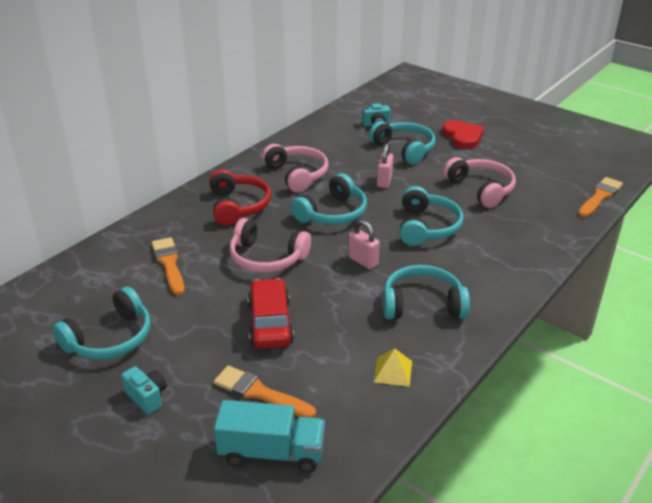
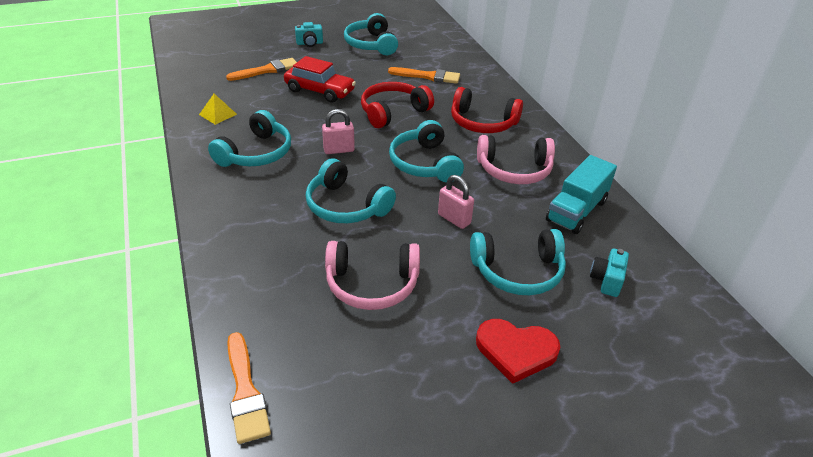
camera: 120 degrees right, 5 degrees up
(267, 258) = (393, 112): pink headphones -> red headphones
(272, 452) = (224, 61): turquoise truck -> turquoise truck (576, 211)

